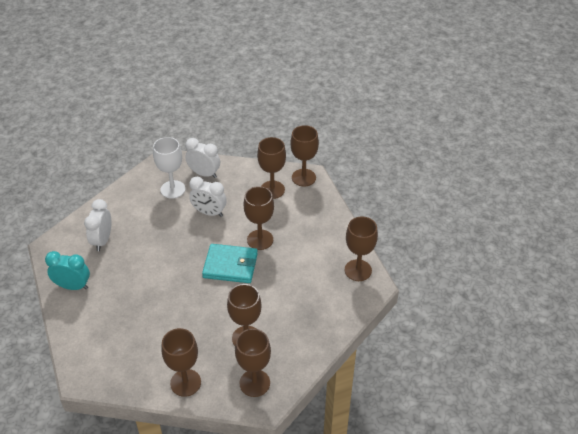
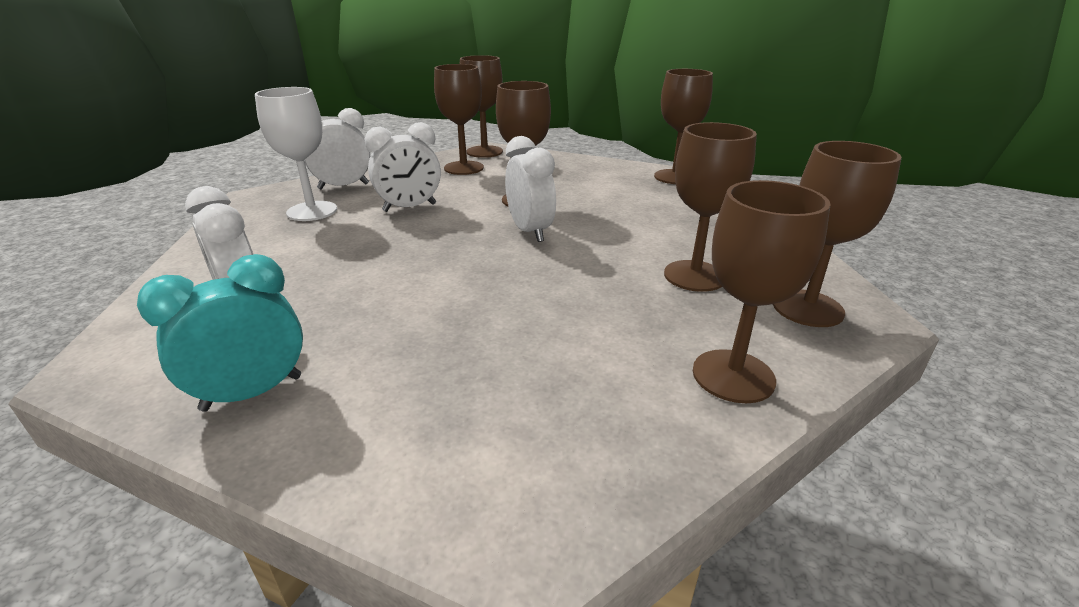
camera: 45 degrees left, 15 degrees down
(230, 265) = (530, 231): turquoise wallet -> white clock

